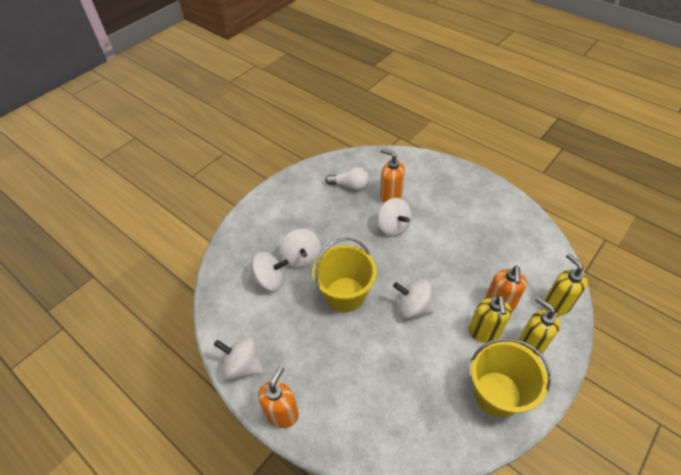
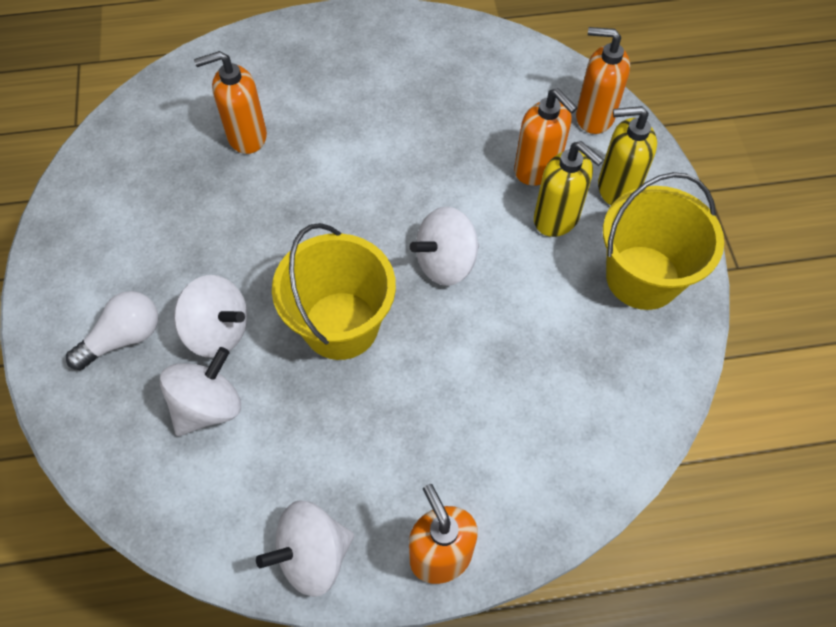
camera: 50 degrees left, 10 degrees up
(350, 185) = (166, 166): white light bulb -> white light bulb (124, 338)
(393, 227) = (300, 177): white spinning top -> none
(556, 305) = (594, 117): yellow soap dispenser -> orange soap dispenser

